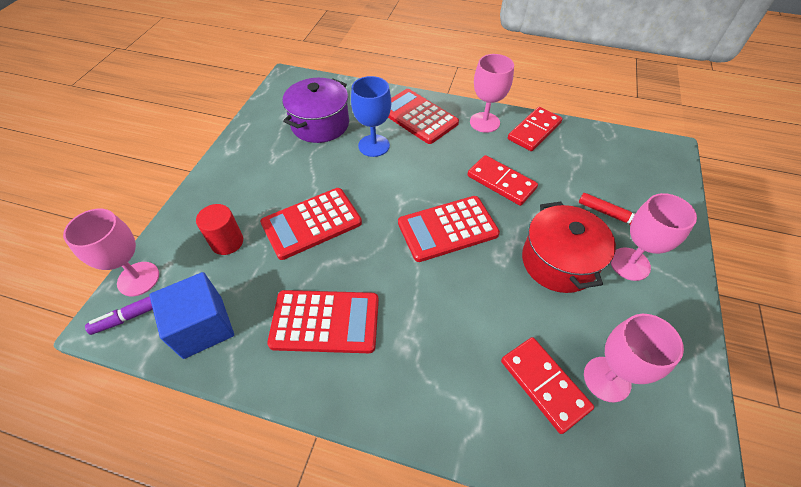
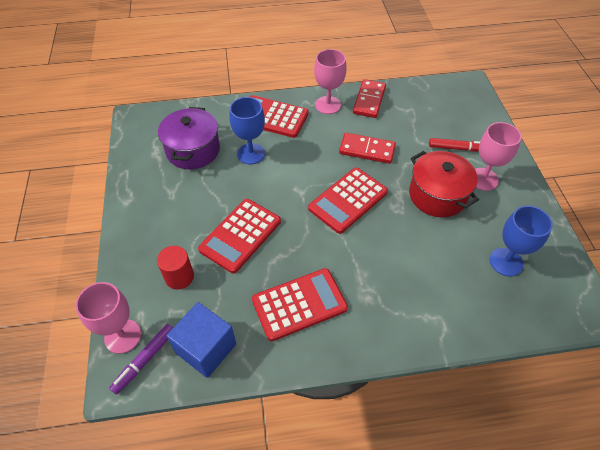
camera: 25 degrees left, 0 degrees up
(544, 384) = (470, 282): red domino -> none
(607, 379) = (506, 262): pink goblet -> blue goblet

